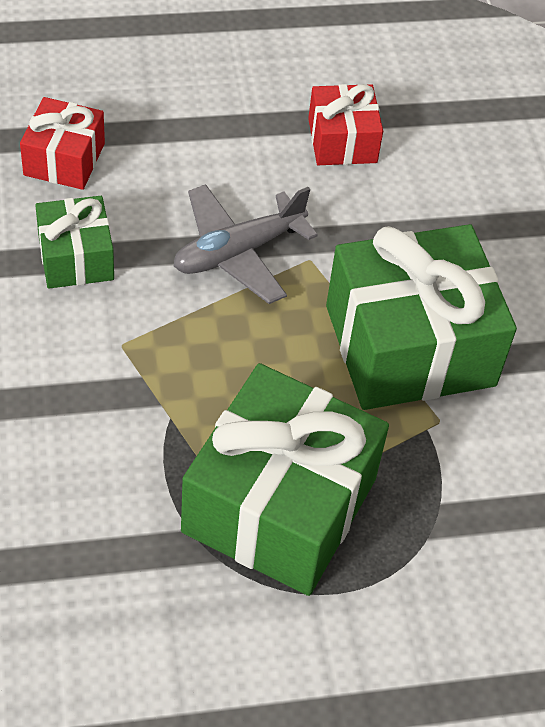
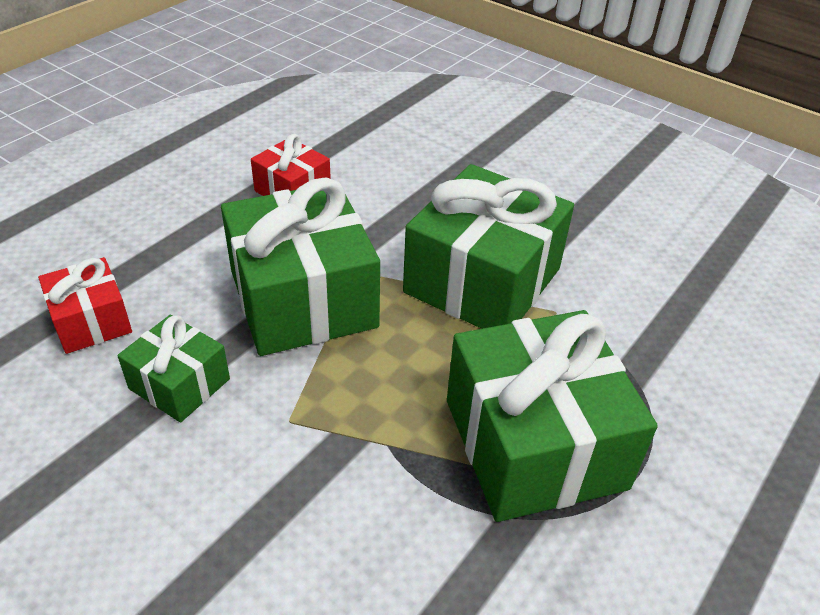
camera: 40 degrees left, 10 degrees down
(238, 252) = (303, 299): grey plane -> green gift

